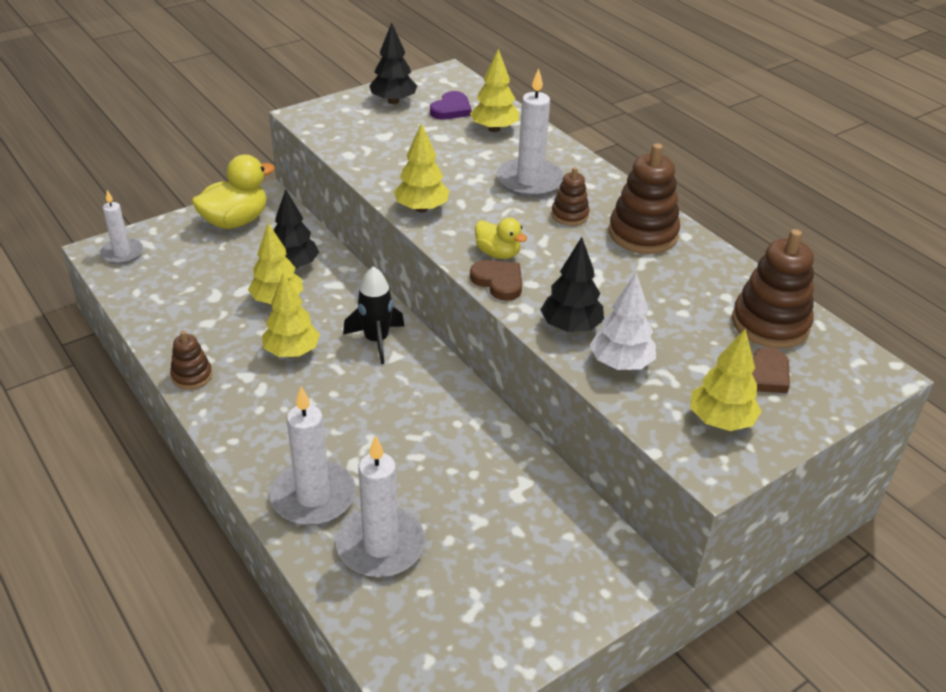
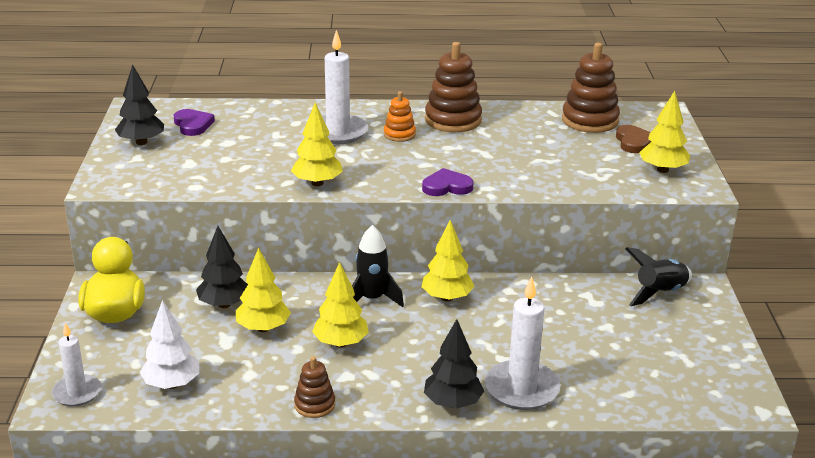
camera: 55 degrees left, 10 degrees down
(381, 546) = (597, 375): white candle -> none
(494, 129) = (248, 119): yellow tree -> yellow tree (447, 298)
(498, 253) = (413, 175): yellow duck -> none
(498, 282) = (446, 186): brown heart -> purple heart
(569, 215) = (399, 134): brown stacking toy -> orange stacking toy
(571, 327) = (525, 180): black tree -> black tree (453, 403)
(587, 542) = (660, 293): none -> black rocket
(621, 363) = (580, 178): white tree -> white tree (172, 384)

